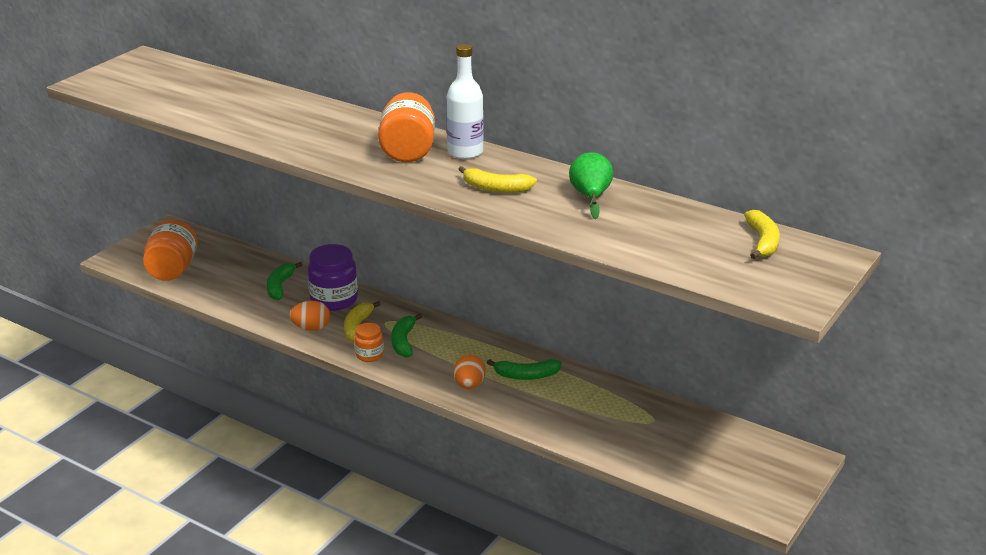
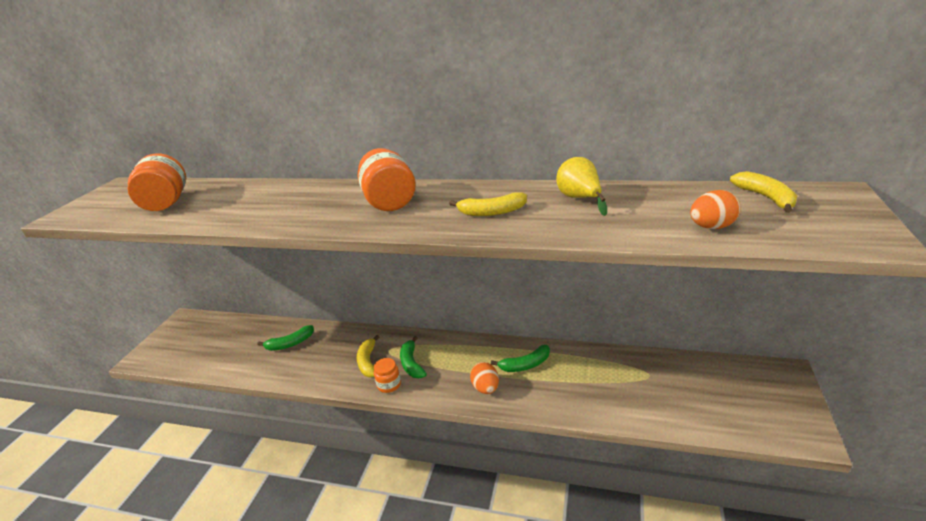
camera: 15 degrees left, 0 degrees up
(172, 270) = (193, 354): orange jar -> orange jar (166, 203)
(280, 286) = (290, 344): green banana -> green banana turned 105 degrees counterclockwise
(311, 328) = (329, 374): orange egg -> orange egg (712, 227)
(334, 299) = (338, 343): purple jar -> none
(465, 152) = (440, 191): white bottle -> none
(590, 197) = (580, 199): green pear -> yellow pear

